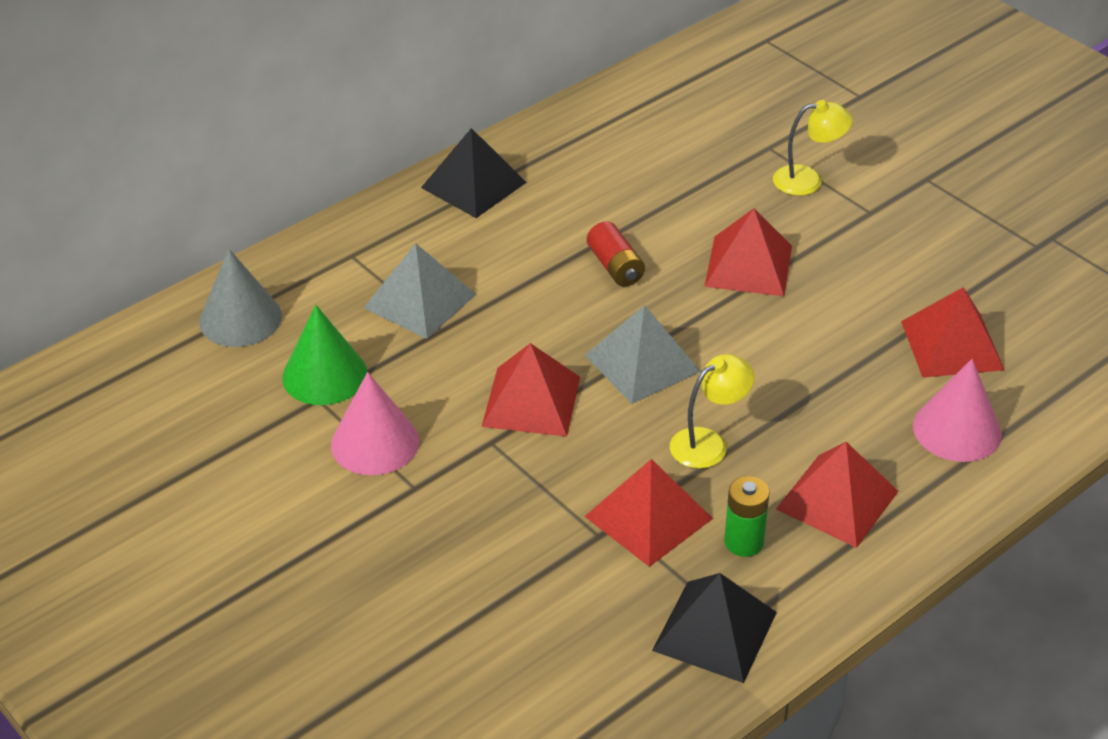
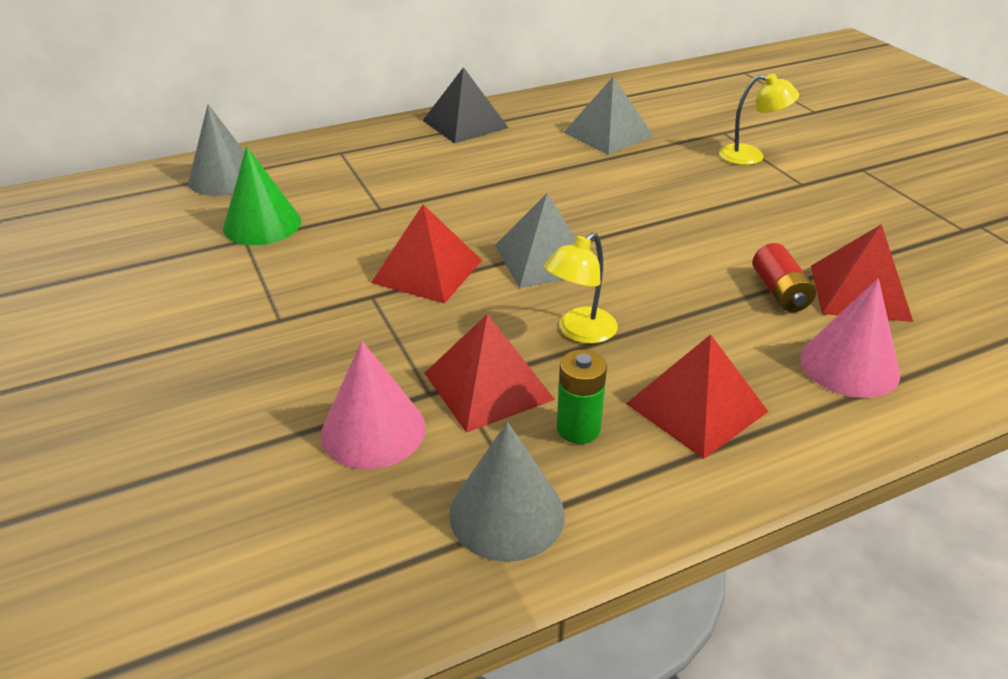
camera: 15 degrees right, 5 degrees down
(375, 442) = (269, 279): pink cone -> pink cone (373, 430)
(419, 301) = (375, 187): grey pyramid -> grey pyramid (608, 134)
(615, 267) = (554, 189): red battery -> red battery (780, 292)
(708, 443) = (579, 332): yellow lamp -> yellow lamp turned 150 degrees clockwise
(714, 631) = (507, 514): black pyramid -> grey cone
(748, 266) = (675, 204): red pyramid -> none

